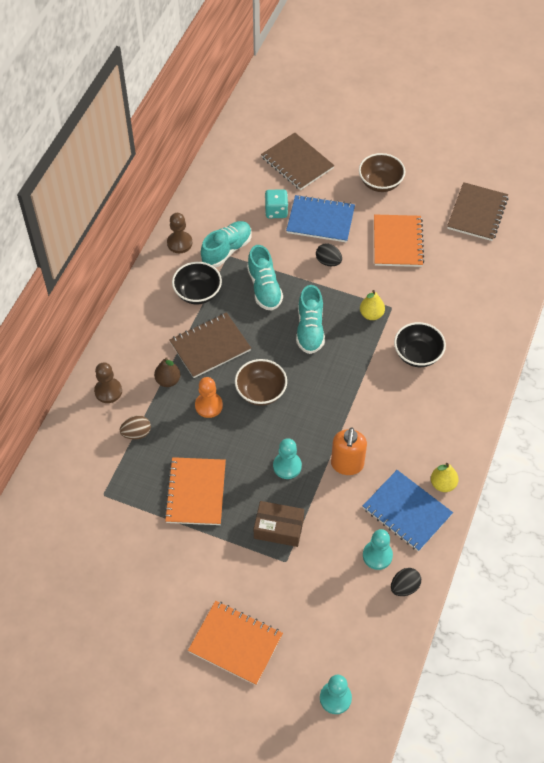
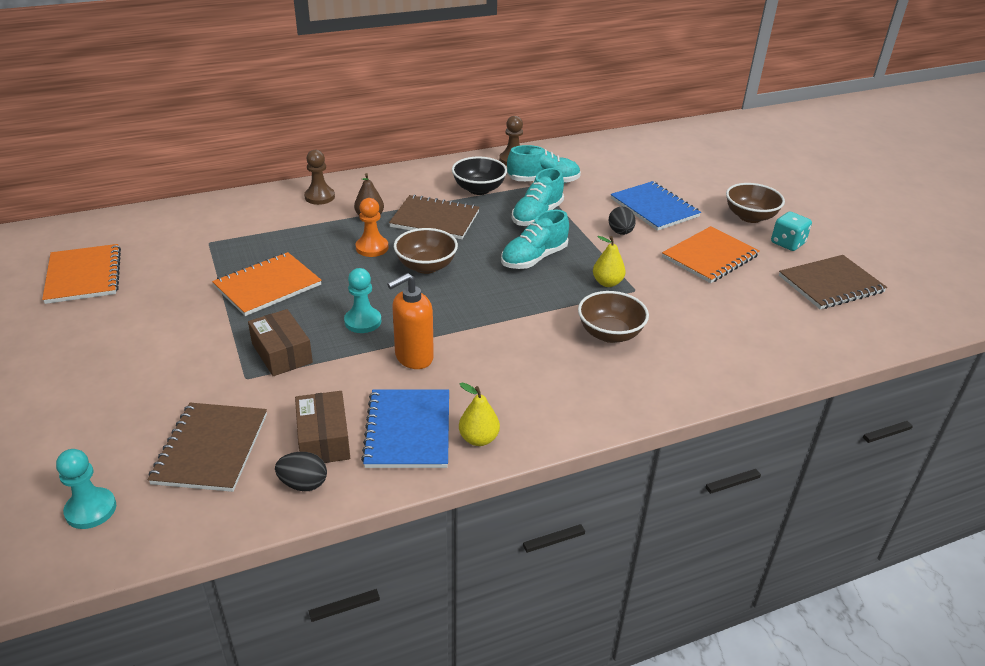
camera: 45 degrees right, 20 degrees down
(136, 433) = (294, 228): brown egg -> none
(235, 643) = (107, 396): orange notebook -> orange notebook (84, 276)
(276, 211) = (622, 184): turquoise dice -> turquoise dice (787, 243)
(297, 163) = (686, 170): brown notebook -> brown notebook (211, 448)
(377, 555) = (323, 439): turquoise pawn -> brown box
(417, 354) = (610, 334): black bowl -> brown bowl

